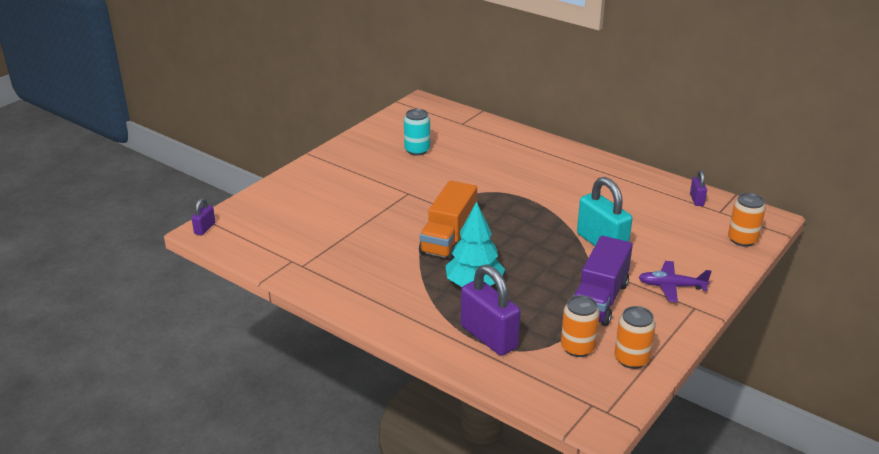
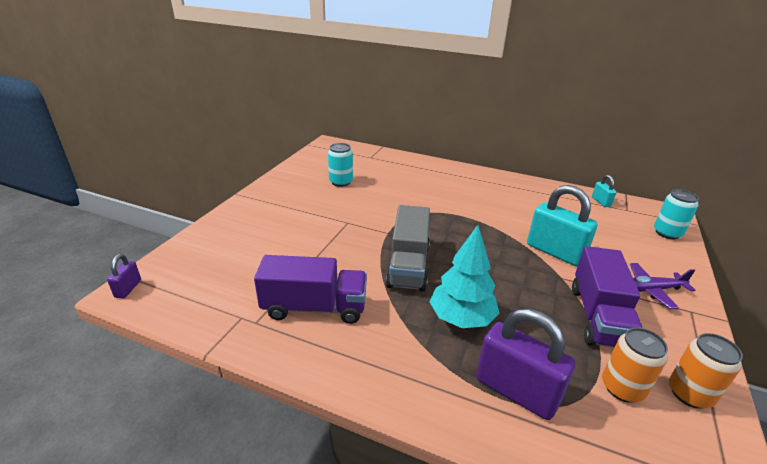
camera: 15 degrees left, 0 degrees up
(352, 261) = (314, 307): none -> purple truck
(448, 239) = (408, 266): orange truck -> grey truck
(697, 200) = (601, 202): purple padlock -> turquoise padlock
(742, 239) = (667, 233): orange can -> turquoise can

